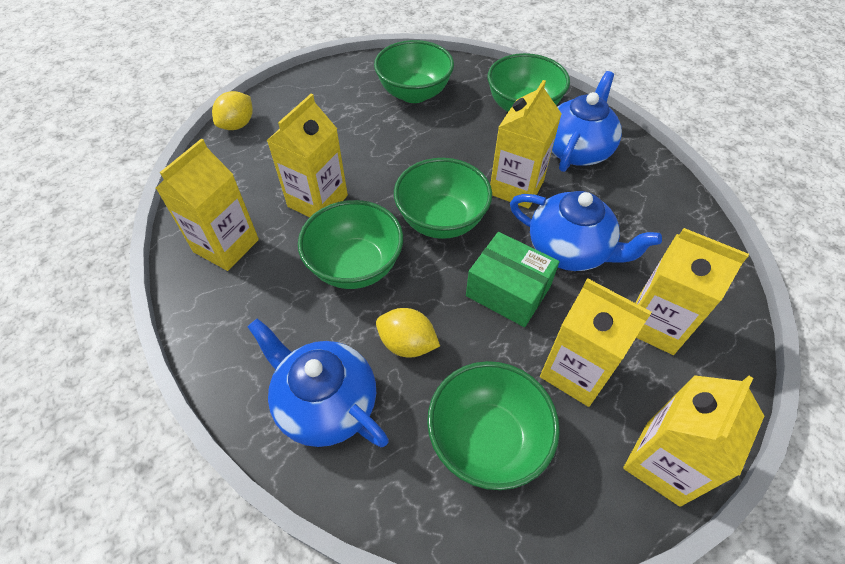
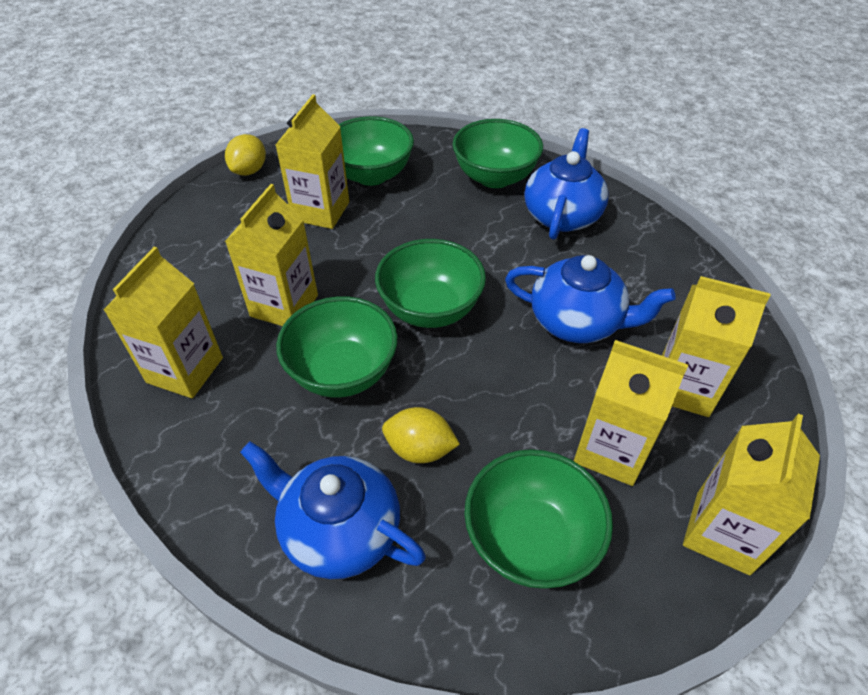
camera: 10 degrees left, 5 degrees down
(237, 125) = (172, 232): yellow lemon -> yellow lemon (249, 170)
(508, 291) = (520, 375): green box -> none
(516, 187) = (505, 263): yellow carton -> yellow carton (321, 211)

